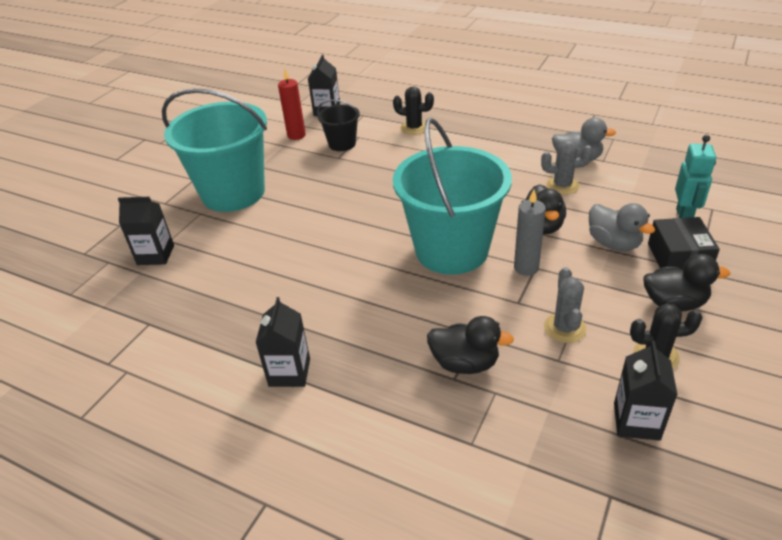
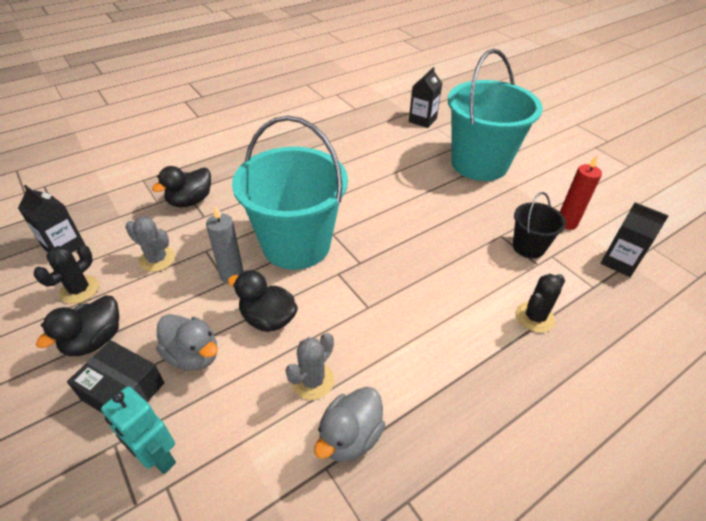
camera: 115 degrees right, 5 degrees up
(289, 372) = (264, 140): black carton -> none
(613, 243) = (193, 355): grey duck -> grey duck turned 135 degrees counterclockwise

